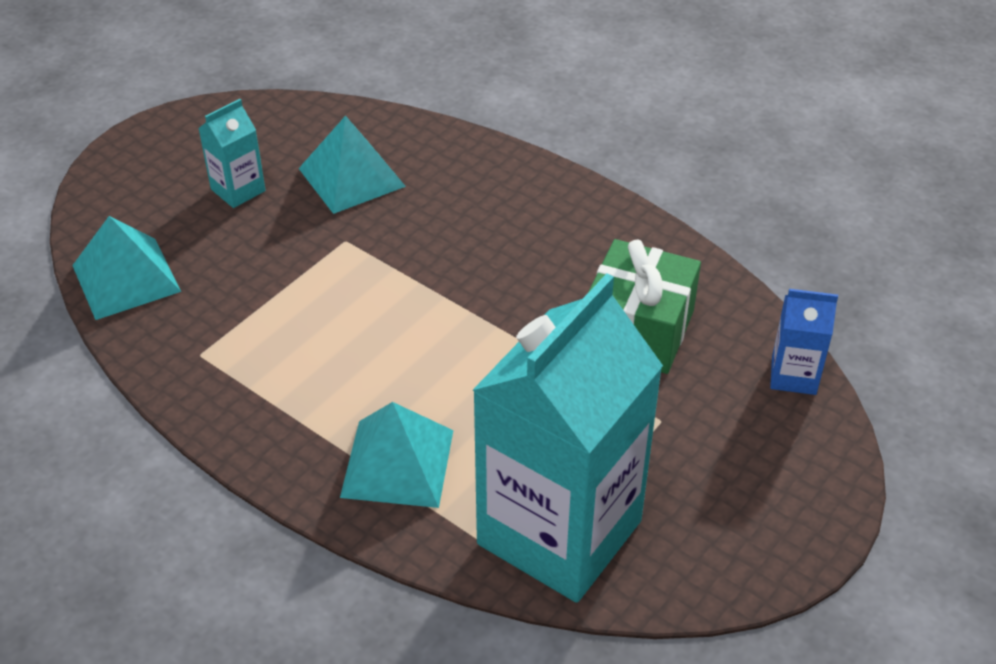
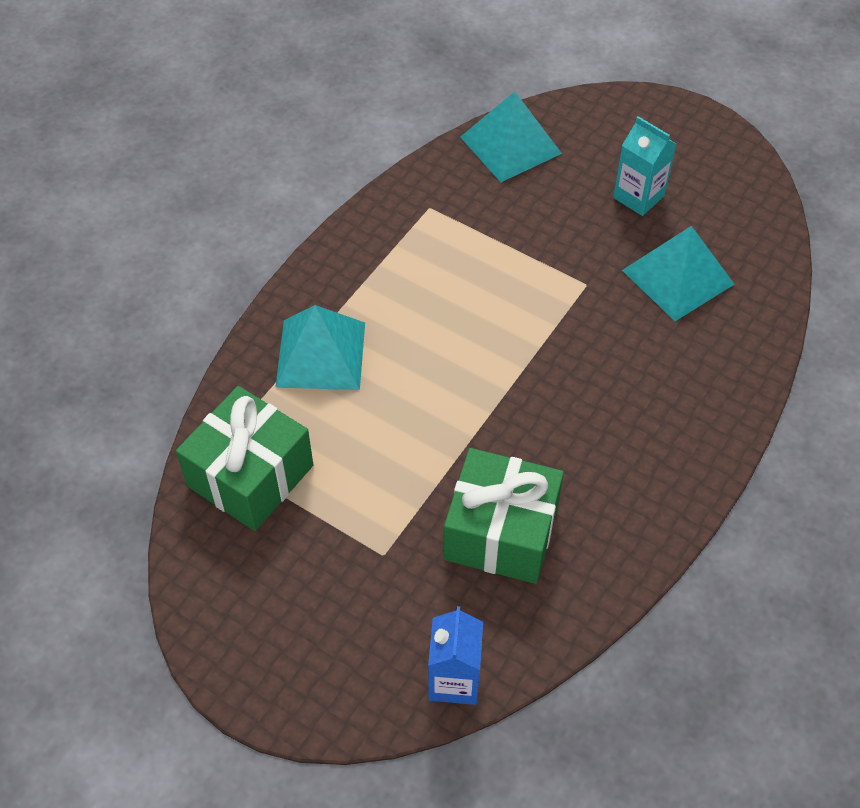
camera: 85 degrees right, 10 degrees up
(559, 532) = (250, 476): turquoise carton -> green gift

